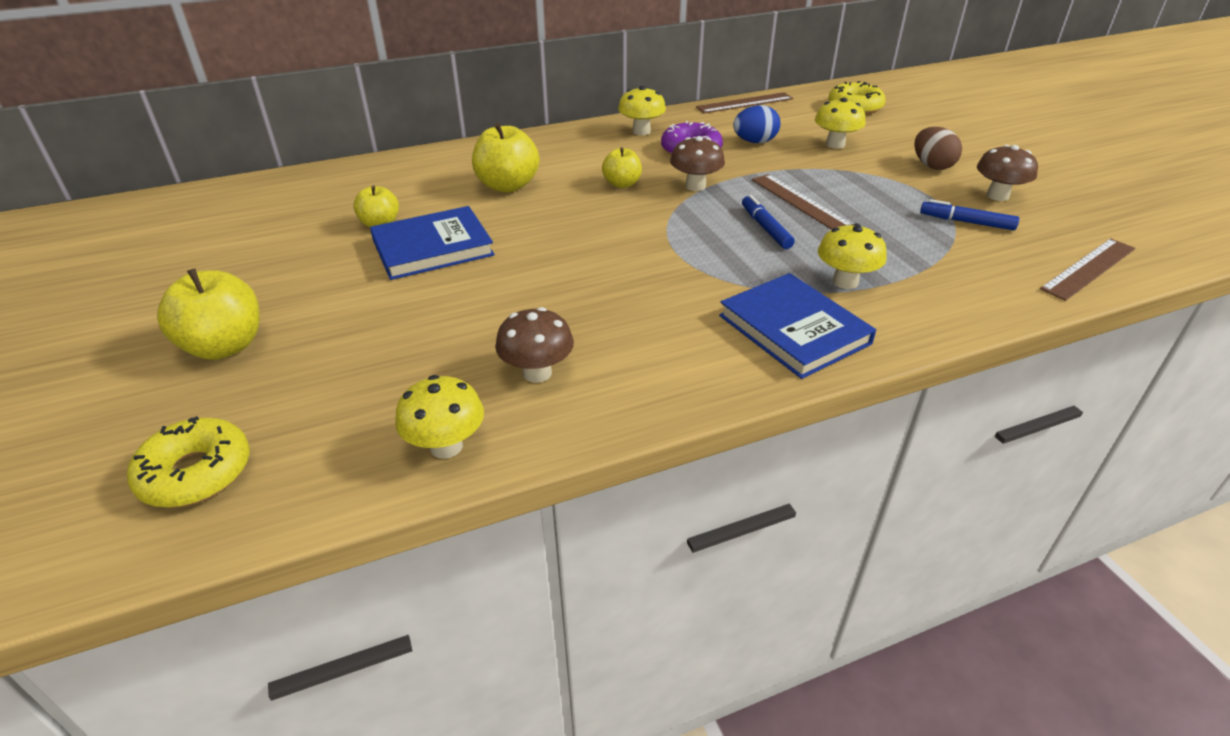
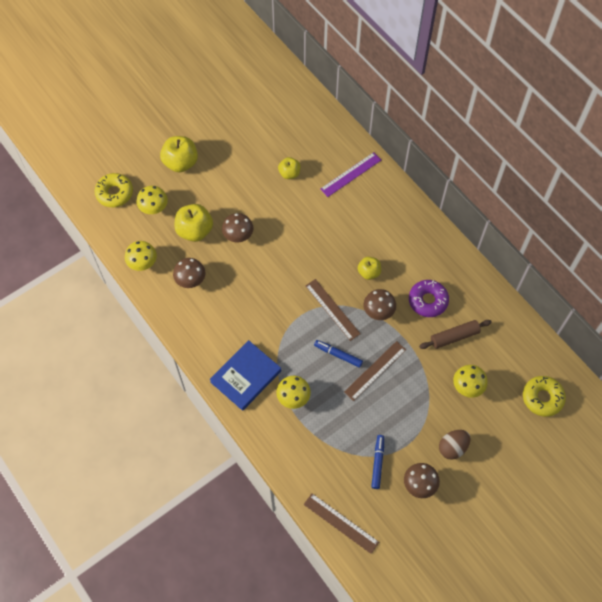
camera: 75 degrees right, 25 degrees up
(432, 247) = (274, 205): blue book -> none
(433, 174) = (350, 174): none -> purple ruler
(469, 295) = (238, 236): none -> brown mushroom
(507, 186) = (348, 216): yellow apple -> yellow apple (195, 231)
(641, 131) = (447, 266): yellow mushroom -> yellow mushroom (154, 208)
(745, 103) = (522, 322): brown ruler -> brown ruler (332, 309)
(754, 142) = (454, 336): blue egg -> brown rolling pin
(765, 228) = (338, 355): blue marker -> blue marker turned 120 degrees counterclockwise

